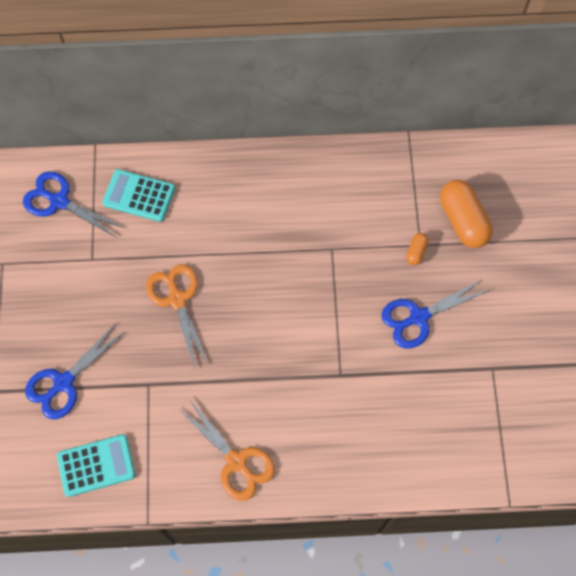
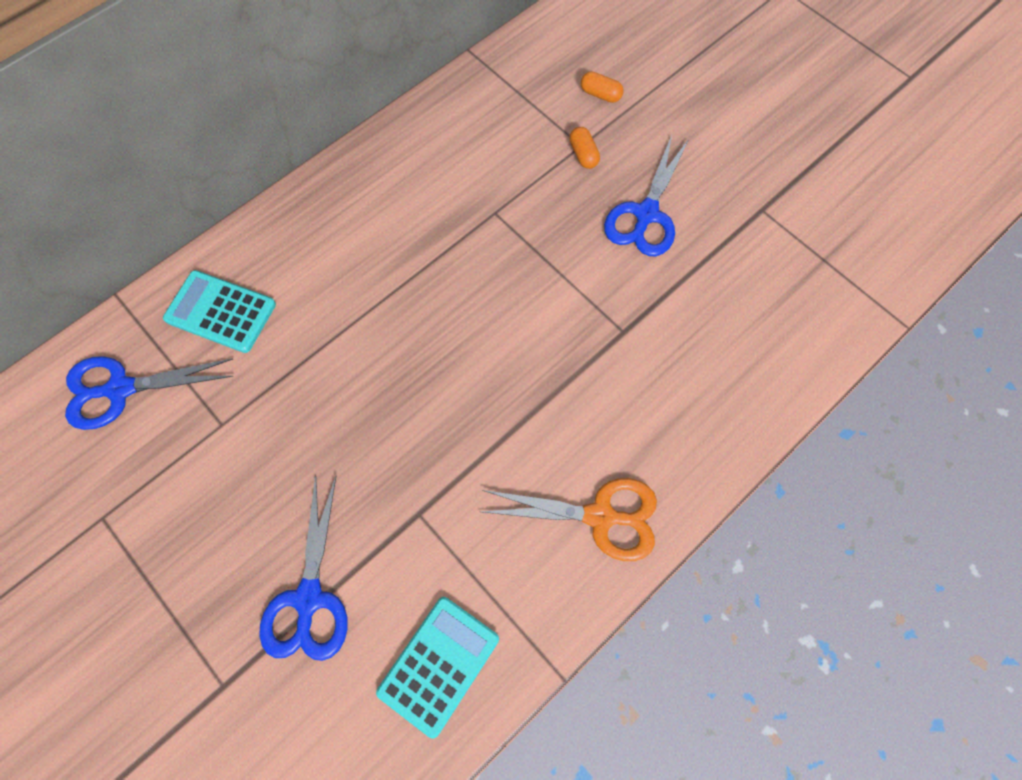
camera: 40 degrees left, 0 degrees up
(139, 196) = (221, 312): turquoise calculator -> turquoise calculator turned 45 degrees clockwise
(177, 299) = (367, 391): orange scissors -> none
(463, 221) = (600, 94): orange capsule -> orange capsule, size x0.47

